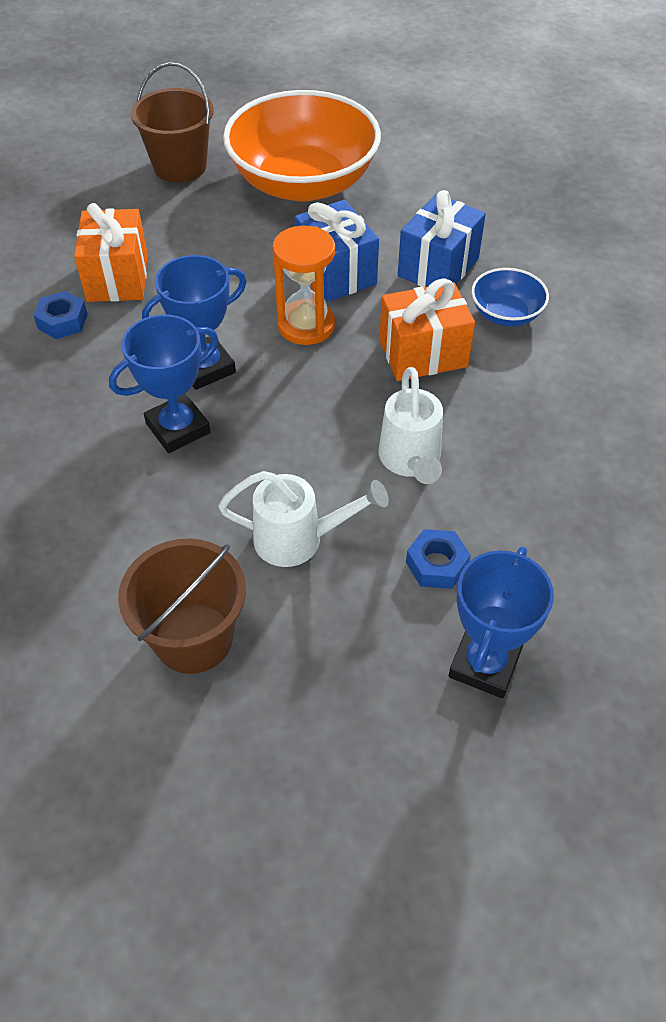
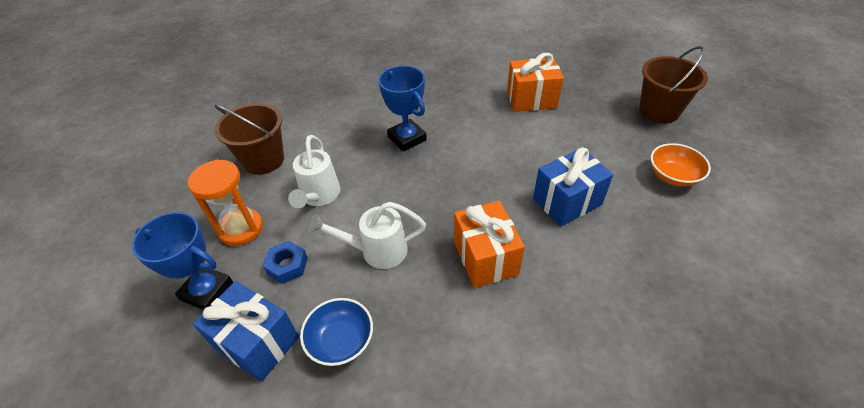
camera: 90 degrees right, 5 degrees down
(62, 321) = (488, 85): blue nut -> none
(205, 367) = (457, 144): blue trophy -> none
(303, 183) = (673, 176): orange bowl -> orange bowl, size x0.44
(306, 325) = (505, 188): orange hourglass -> orange hourglass (241, 229)
(438, 267) = (595, 268): blue gift -> blue gift (257, 342)
(506, 314) = (545, 320): blue bowl -> blue bowl (341, 341)

